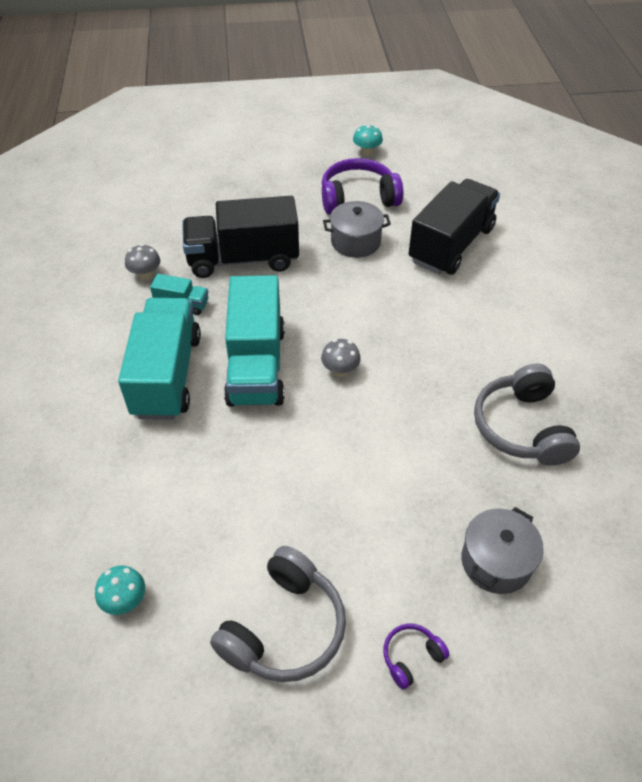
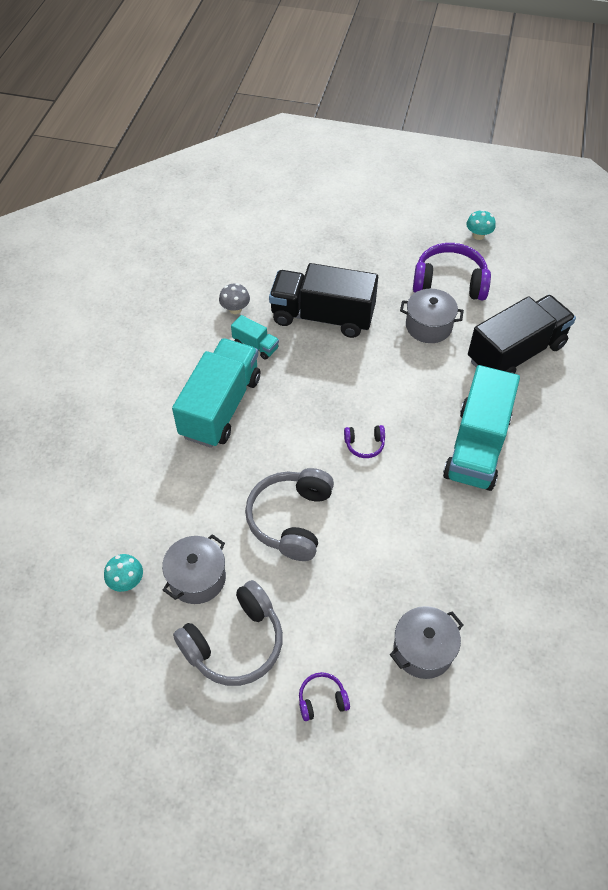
camera: 20 degrees right, 5 degrees up
(210, 568) = (197, 578): none -> grey pot
(256, 365) = (296, 419): turquoise truck -> turquoise truck (476, 447)
(340, 370) = (364, 444): grey mushroom -> purple headphones
(521, 427) = (499, 544): grey headphones -> grey headphones (291, 519)

